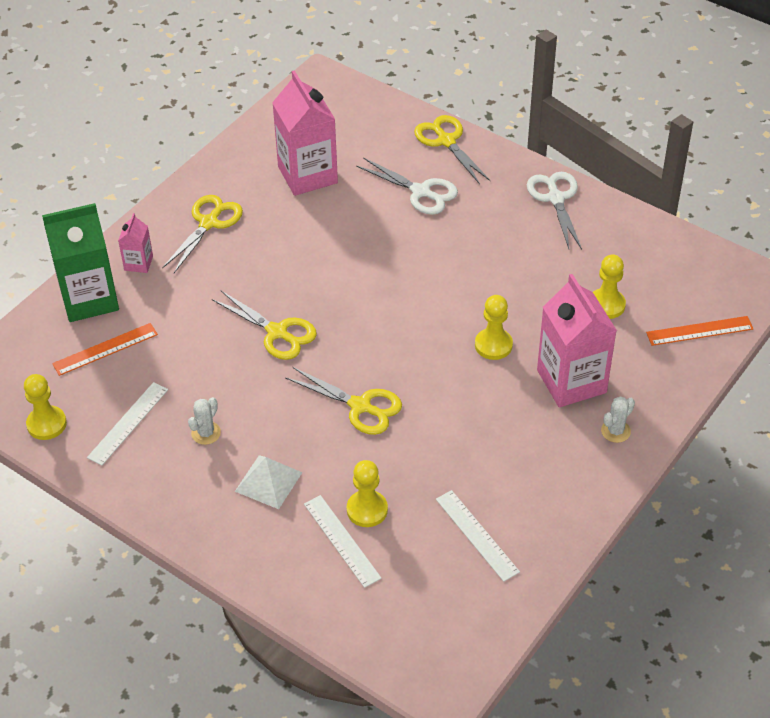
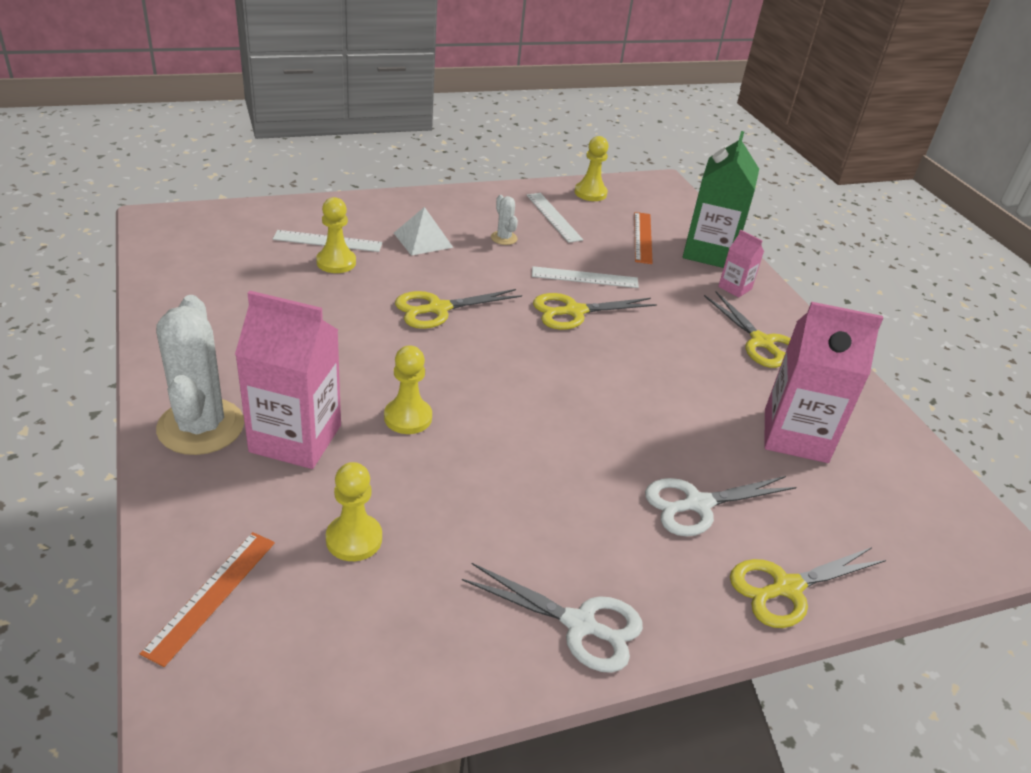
camera: 120 degrees right, 10 degrees down
(446, 141) = (786, 588): yellow scissors -> yellow scissors turned 150 degrees clockwise
(476, 535) = (236, 292): white ruler -> white ruler (585, 277)
(615, 431) = (201, 427): white cactus -> white cactus, size x2.25

